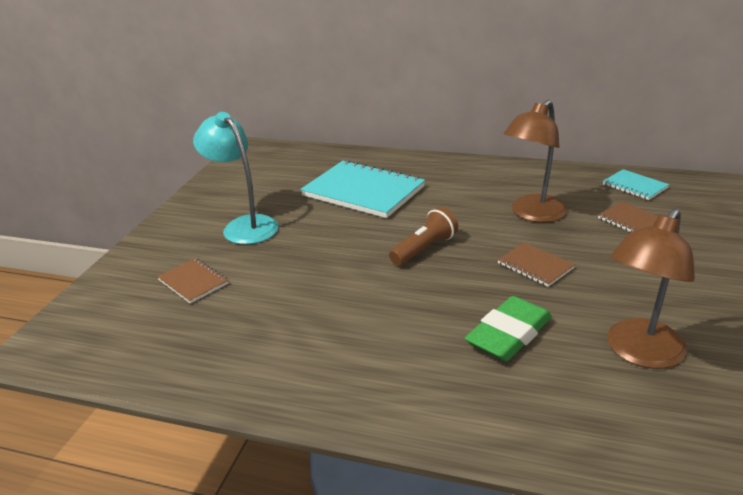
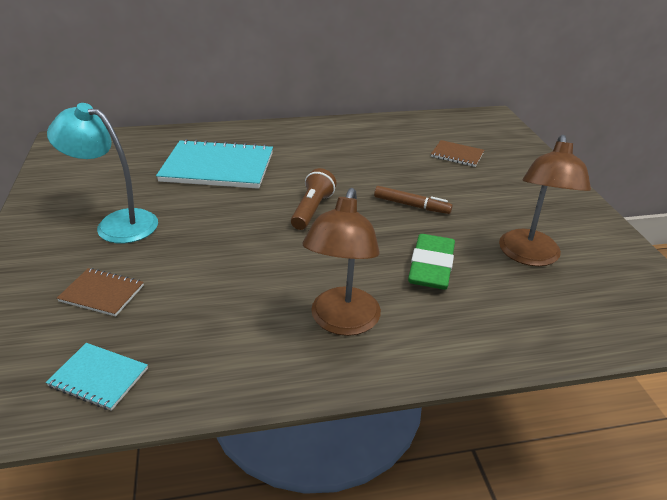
camera: 30 degrees left, 5 degrees up
(532, 214) = (380, 162): brown lamp -> brown lamp (342, 322)
(535, 266) = (411, 205): brown notebook -> brown marker
(634, 186) = (439, 126): turquoise notebook -> turquoise notebook (98, 377)

